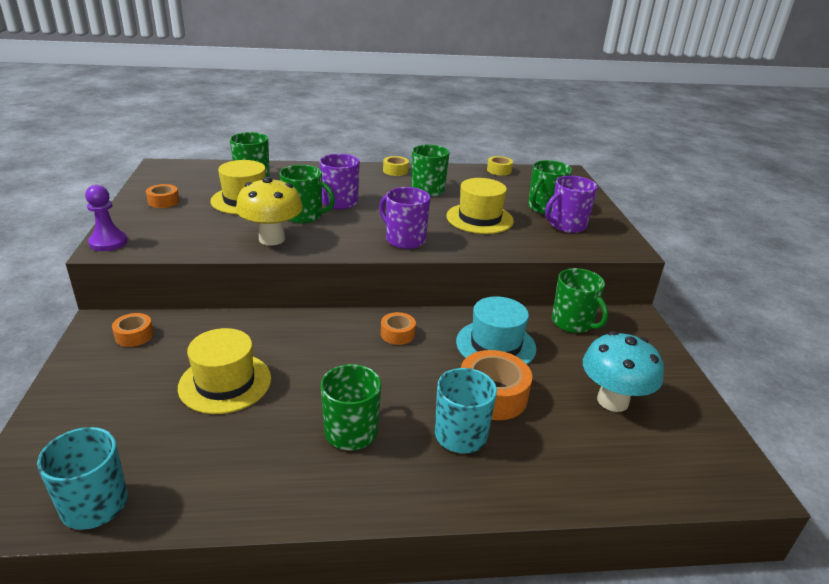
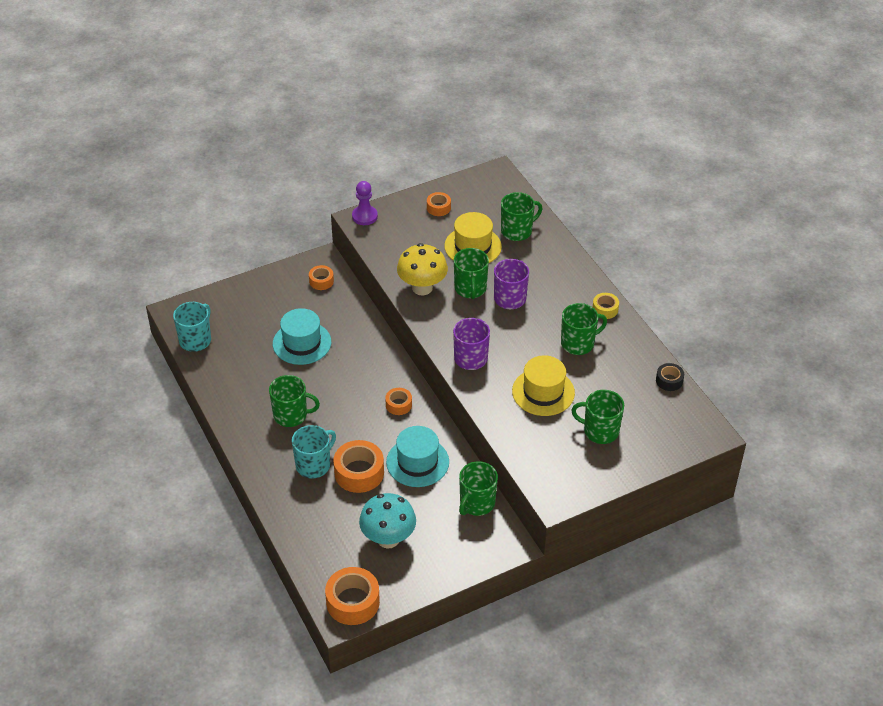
camera: 70 degrees right, 15 degrees up
(225, 383) = (302, 343): yellow hat -> turquoise hat
(499, 170) = (669, 380): yellow tape -> black tape
(567, 225) = (572, 452): purple mug -> none
(721, 463) = (353, 602): none -> orange tape

